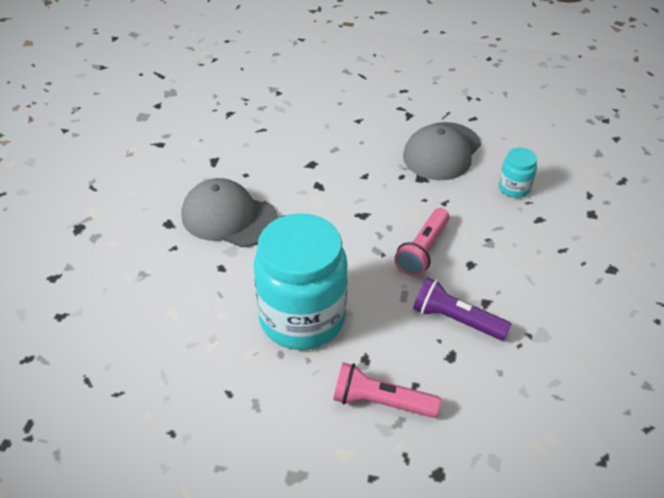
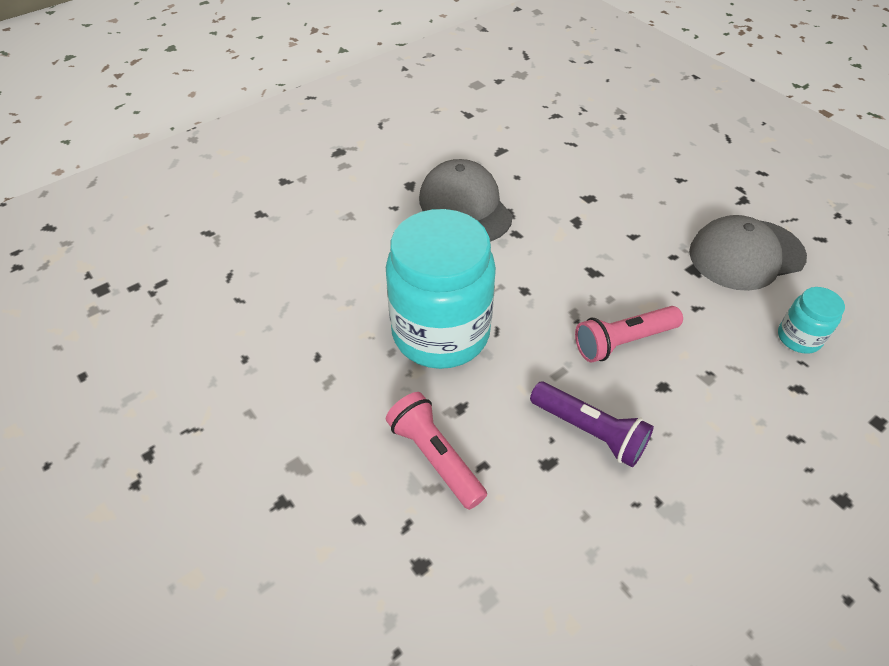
camera: 40 degrees right, 5 degrees up
(456, 320) = (590, 431): purple flashlight -> purple flashlight turned 150 degrees clockwise

